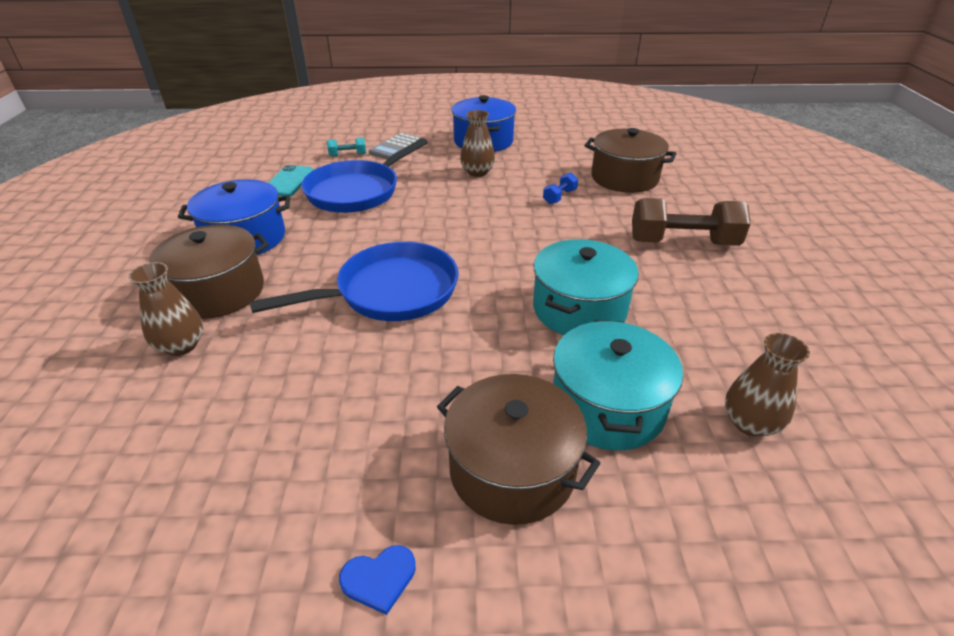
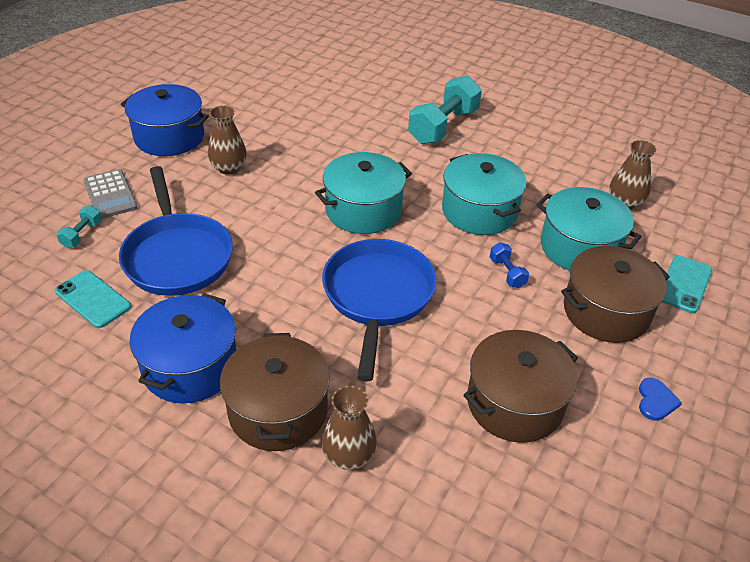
camera: 60 degrees left, 5 degrees up
(498, 244) = (363, 210): none -> turquoise pot
(559, 197) = (323, 146): blue dumbbell -> blue dumbbell (507, 273)
(624, 178) = (330, 101): brown pot -> brown pot (515, 403)
(651, 546) = (684, 284): none -> turquoise phone
(683, 242) = (443, 126): brown dumbbell -> turquoise dumbbell

